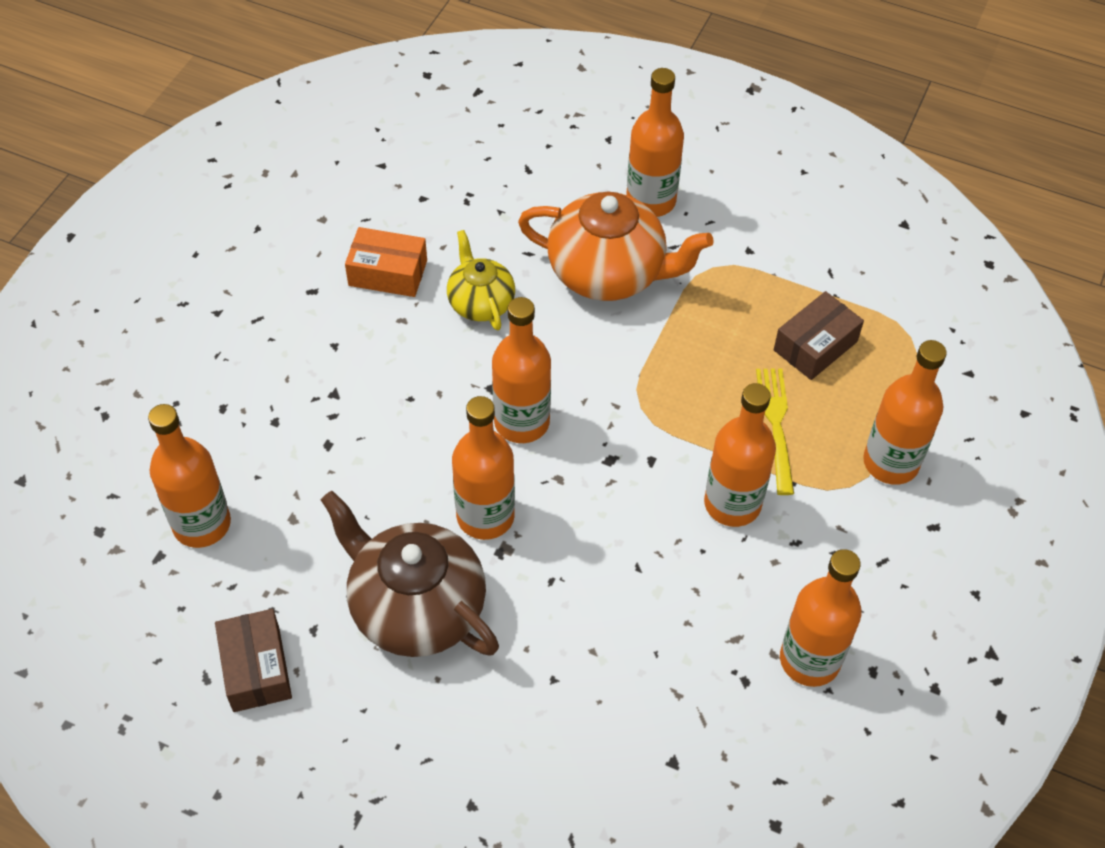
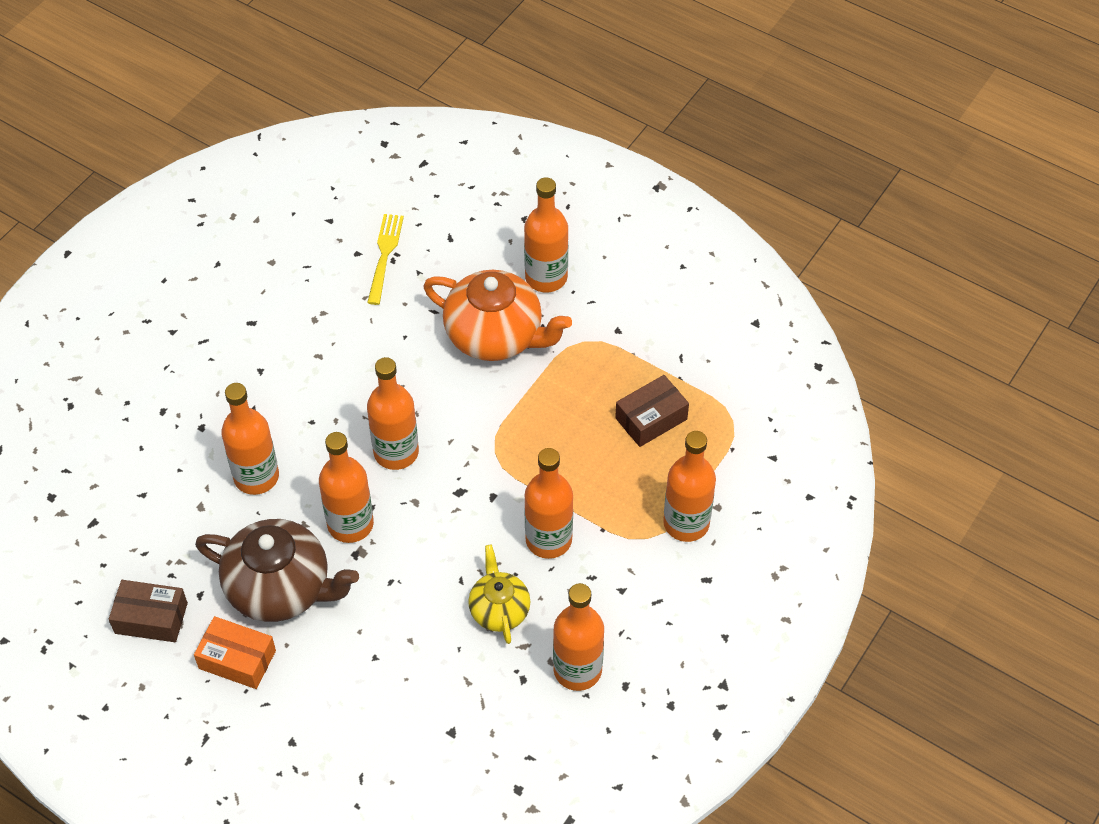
camera: 10 degrees right, 0 degrees up
(202, 524) = (130, 502): orange bottle -> orange bottle (256, 477)
(256, 668) = (151, 618): brown box -> brown box turned 75 degrees counterclockwise
(388, 273) = (315, 314): orange box -> orange box (237, 659)
(415, 608) = (281, 588): brown teapot -> brown teapot turned 150 degrees clockwise
(480, 302) = (385, 349): yellow teapot -> yellow teapot (499, 609)
(776, 424) = (601, 480): yellow fork -> yellow fork (385, 255)

